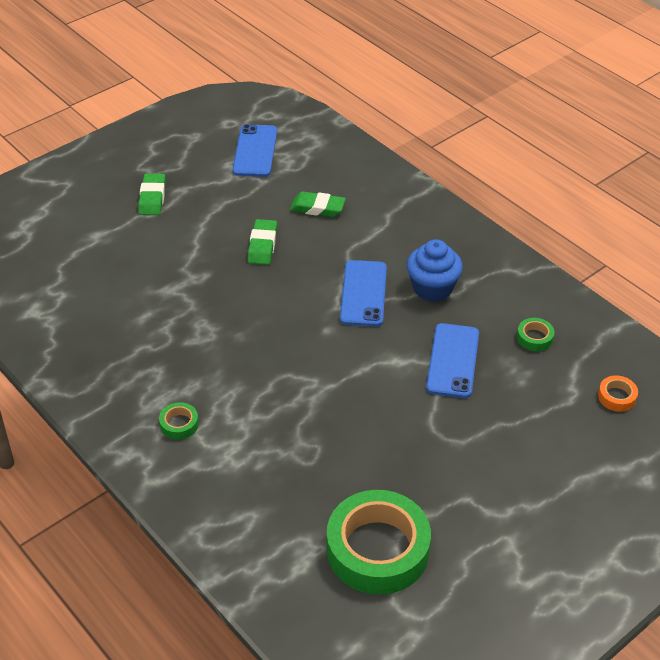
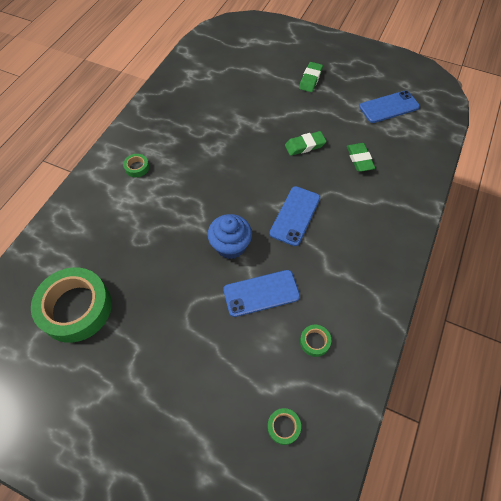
camera: 65 degrees right, 15 degrees up
(152, 198) = (310, 79): green eraser -> green eraser turned 45 degrees counterclockwise
(363, 293) = (295, 216): blue phone -> blue phone turned 45 degrees counterclockwise
(432, 288) = (325, 254): blue cupcake -> blue cupcake (230, 246)
(617, 397) = (283, 427): orange tape -> green tape

